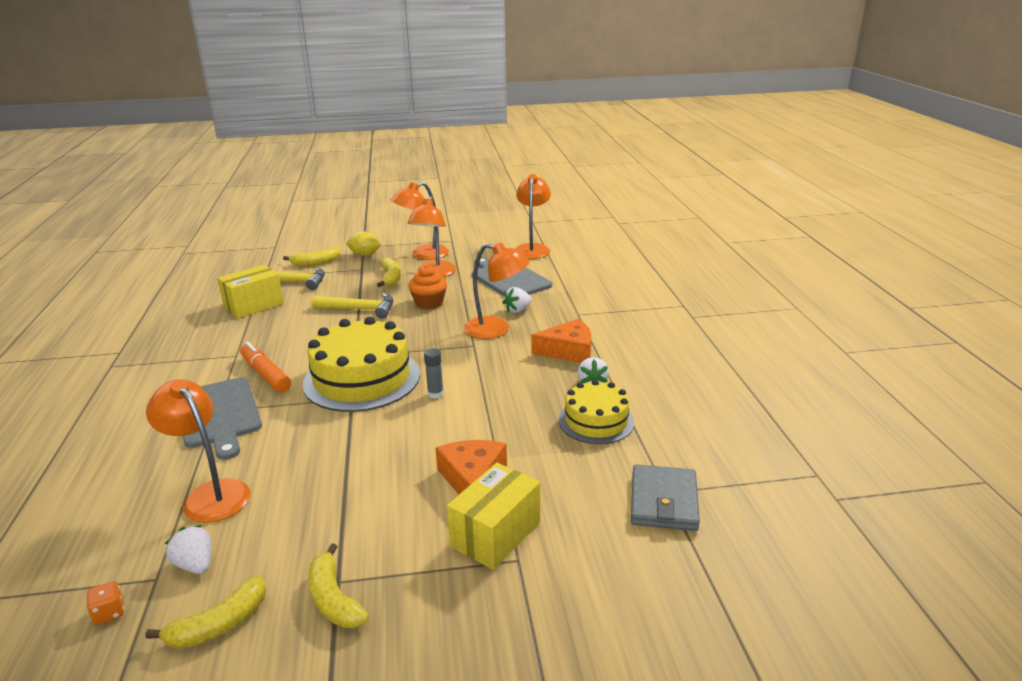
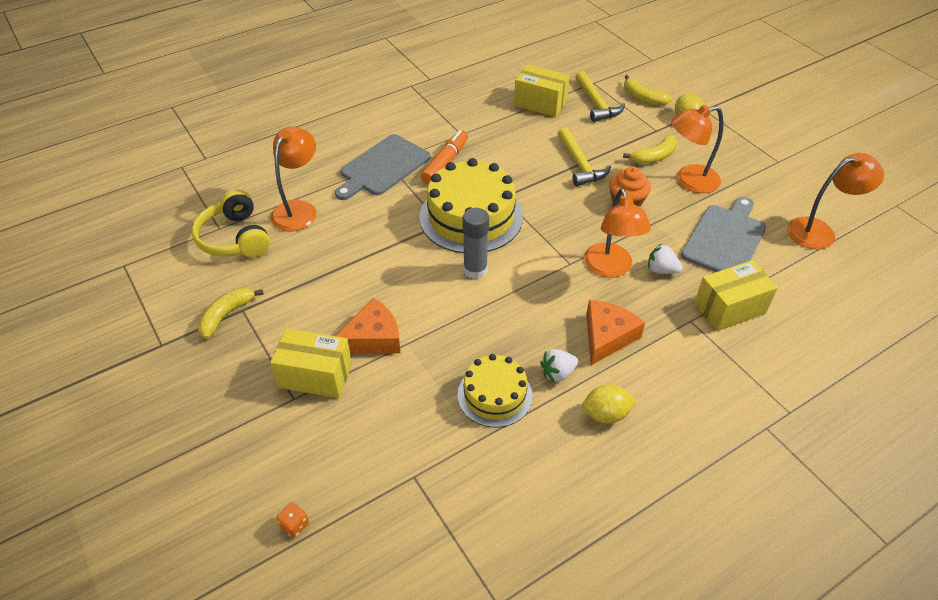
camera: 65 degrees right, 20 degrees up
(109, 613) = (189, 225): orange dice -> orange dice (295, 525)
(195, 565) = (235, 238): white strawberry -> yellow headphones
(219, 624) = (192, 274): yellow banana -> none
(423, 255) = (723, 156): orange lamp -> none
(435, 394) = (475, 270): grey glue stick -> grey glue stick, size x1.64
(568, 351) = (607, 336): orange cheese -> orange cheese turned 120 degrees counterclockwise
(577, 297) = (729, 308): none -> yellow box
(647, 373) = (606, 414): none -> yellow lemon
(663, 501) = (399, 477): grey wallet -> none

